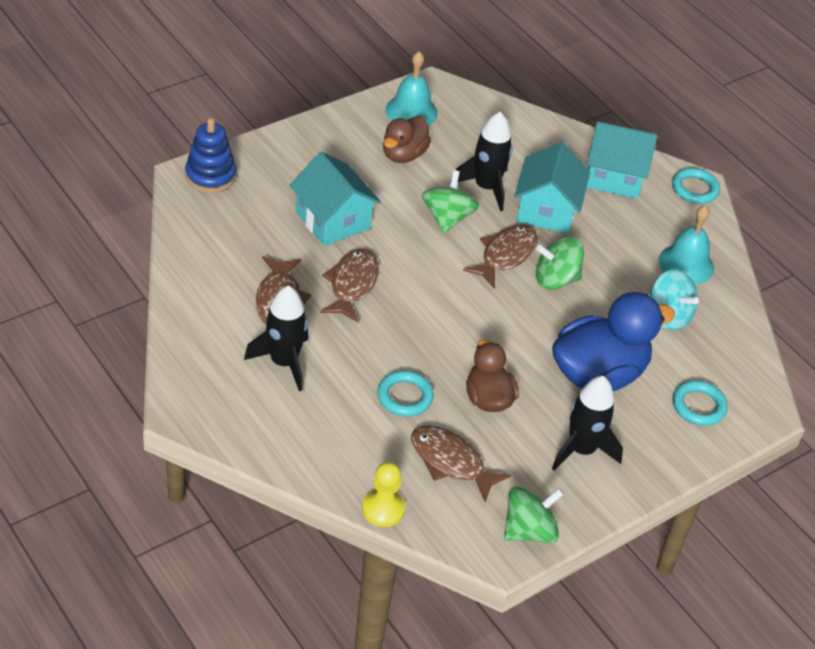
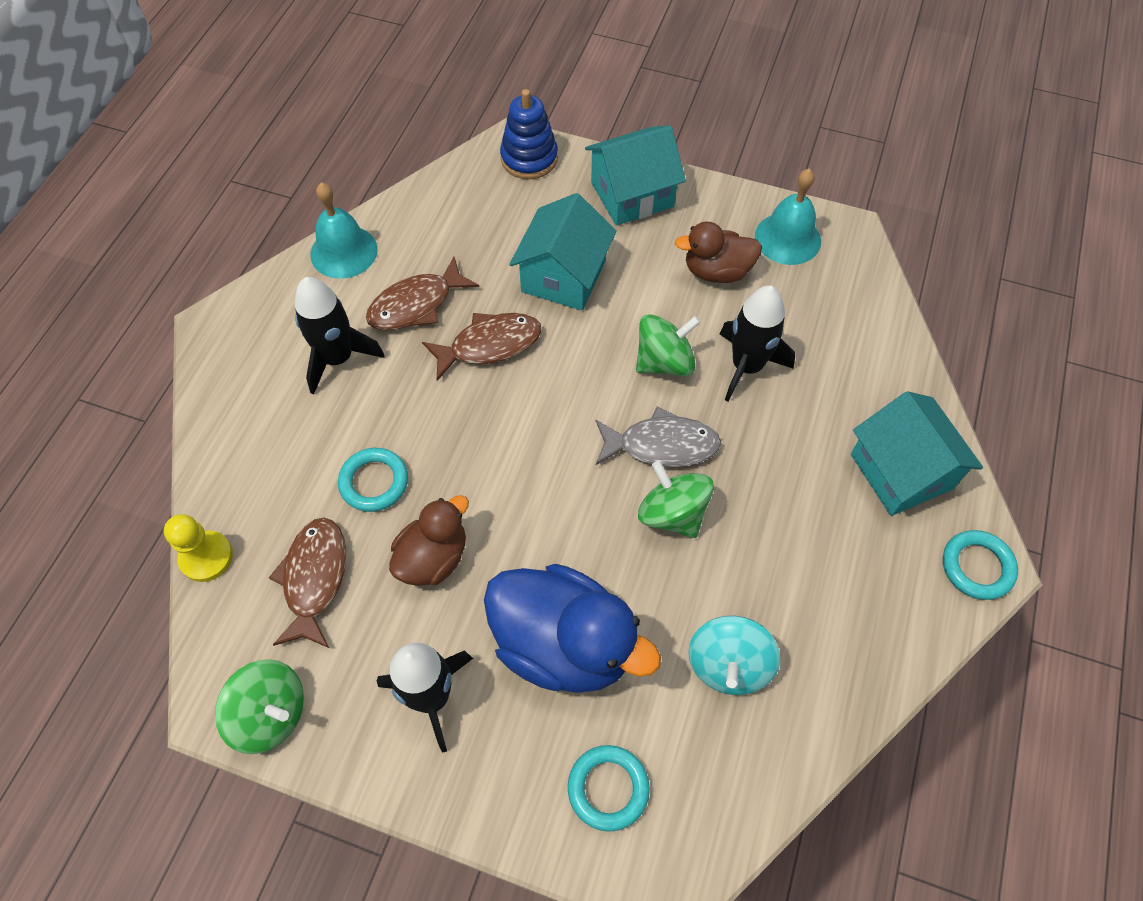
camera: 60 degrees right, 15 degrees up
(505, 255) = (661, 445): brown fish -> grey fish
(546, 210) = (773, 440): turquoise house -> turquoise house (632, 194)
(686, 264) = (836, 633): turquoise bell -> turquoise bell (344, 251)

